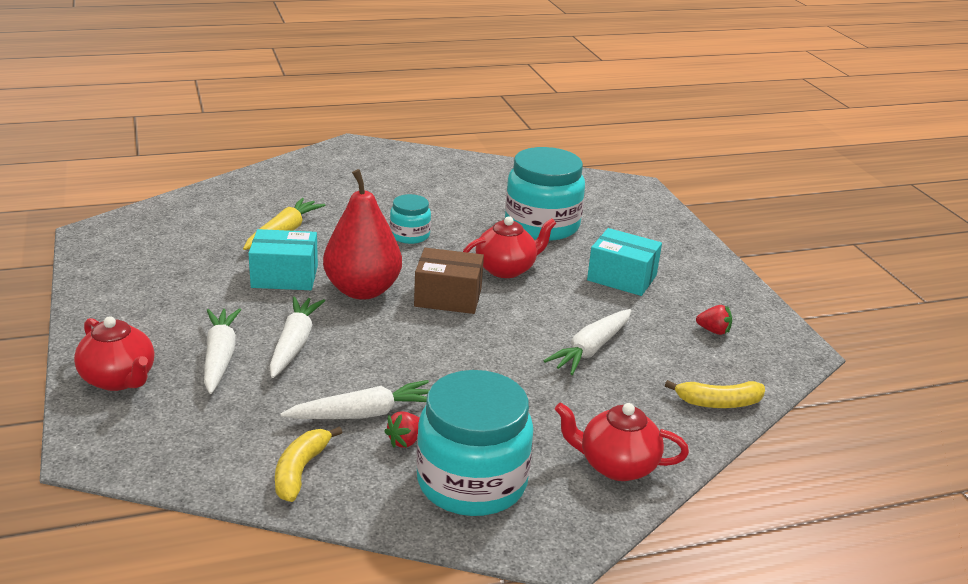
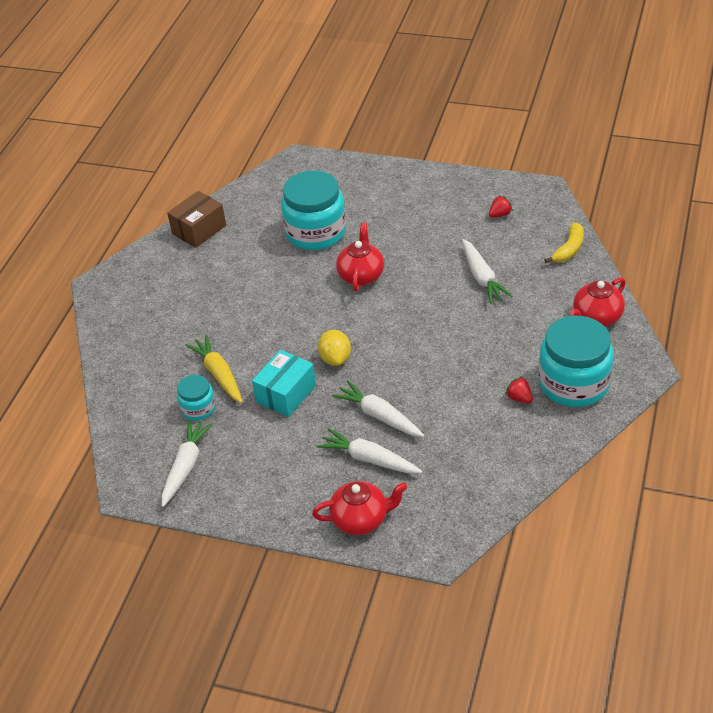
camera: 50 degrees left, 15 degrees up
(300, 471) = (518, 455): yellow banana -> none
(362, 290) = (335, 358): red pear -> yellow lemon
(363, 414) = (480, 408): white carrot -> white carrot (186, 466)
(405, 441) = (519, 398): red strawberry -> red strawberry turned 150 degrees clockwise
(410, 235) = (277, 306): turquoise jar -> turquoise jar (198, 408)
(448, 297) = (376, 319): brown box -> brown box (199, 230)
(621, 278) = (412, 225): turquoise box -> none

